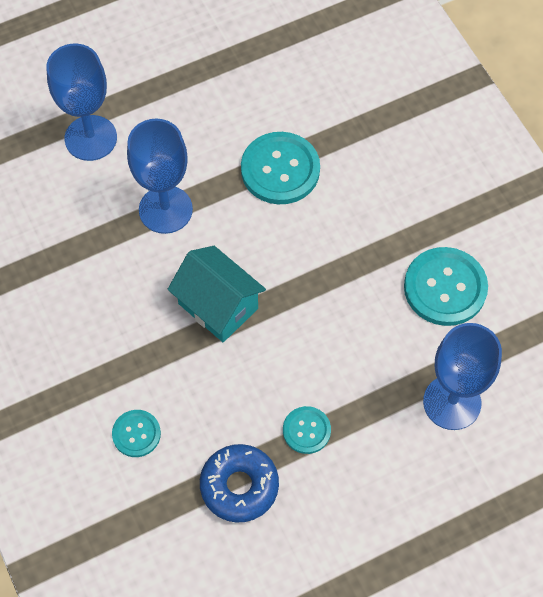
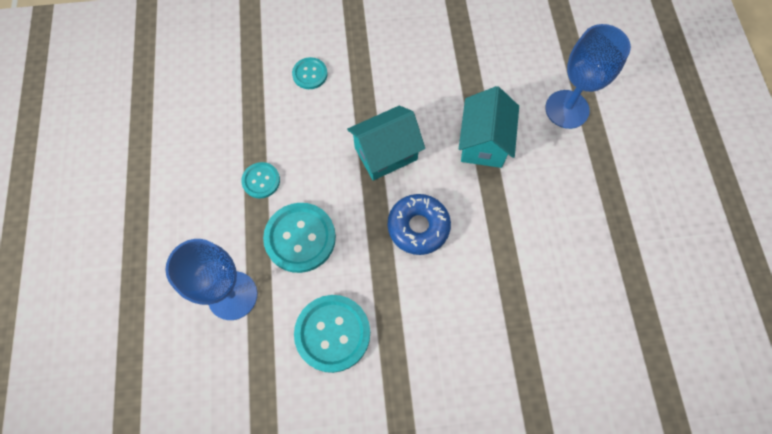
camera: 110 degrees right, 5 degrees up
(165, 209) = (483, 142): blue goblet -> turquoise house
(239, 486) = (242, 124): blue donut -> blue donut (418, 227)
(280, 170) = (494, 240): turquoise button -> turquoise button (300, 238)

